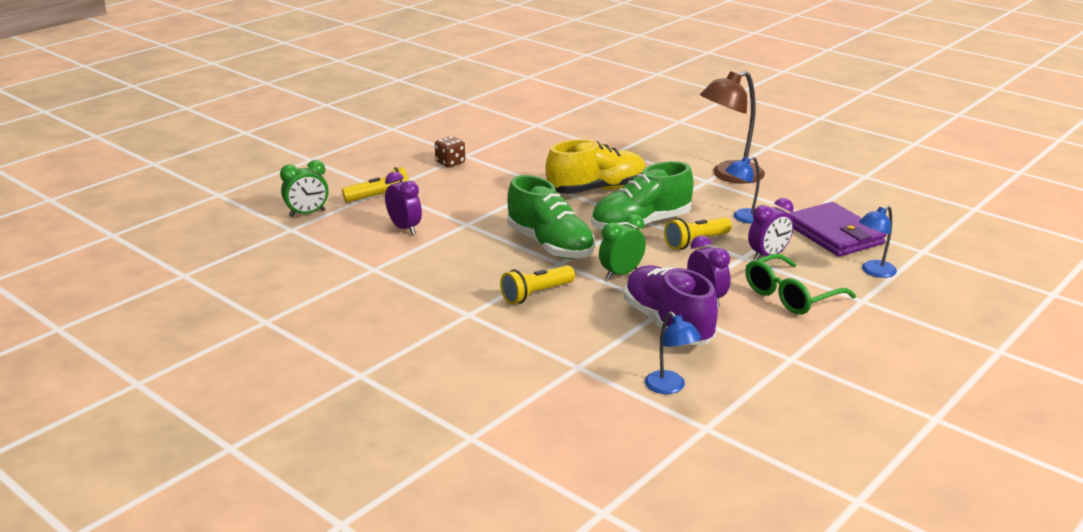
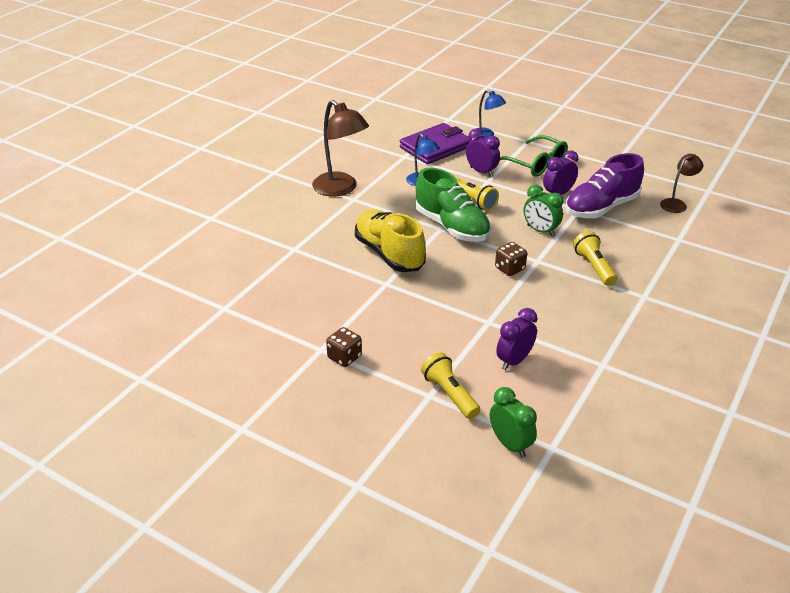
camera: 100 degrees left, 10 degrees up
(536, 294) = (594, 267): yellow flashlight -> yellow flashlight turned 150 degrees counterclockwise
(550, 245) = (509, 268): green shoe -> brown dice
(670, 387) = (676, 204): blue lamp -> brown lamp

